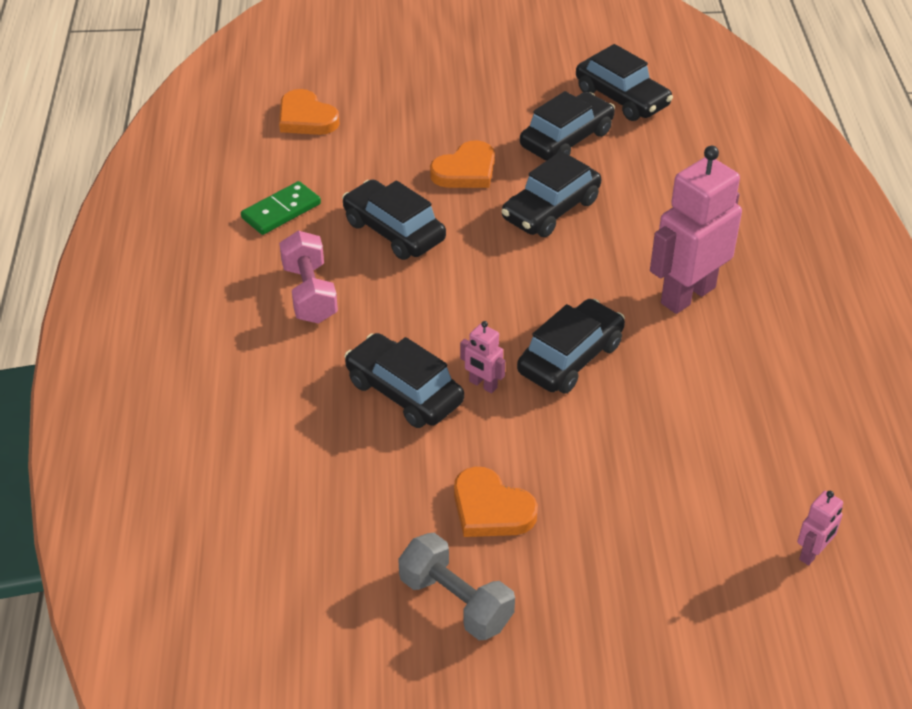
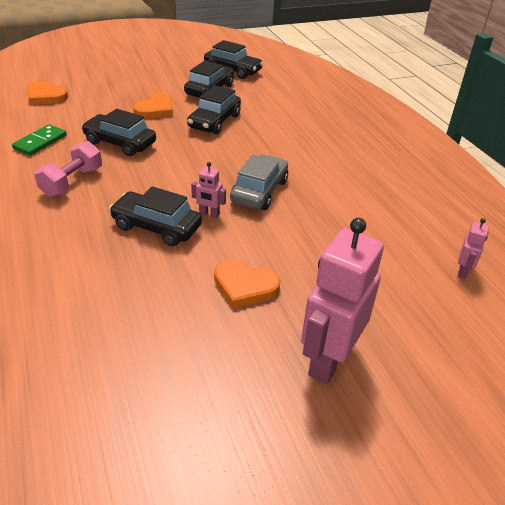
camera: 20 degrees left, 5 degrees down
(310, 293) = (72, 182): pink dumbbell -> pink dumbbell turned 60 degrees clockwise
(456, 602) = (244, 354): grey dumbbell -> none
(570, 358) = (259, 191): black car -> grey car
(687, 295) = (313, 150): pink robot -> pink robot (328, 360)

